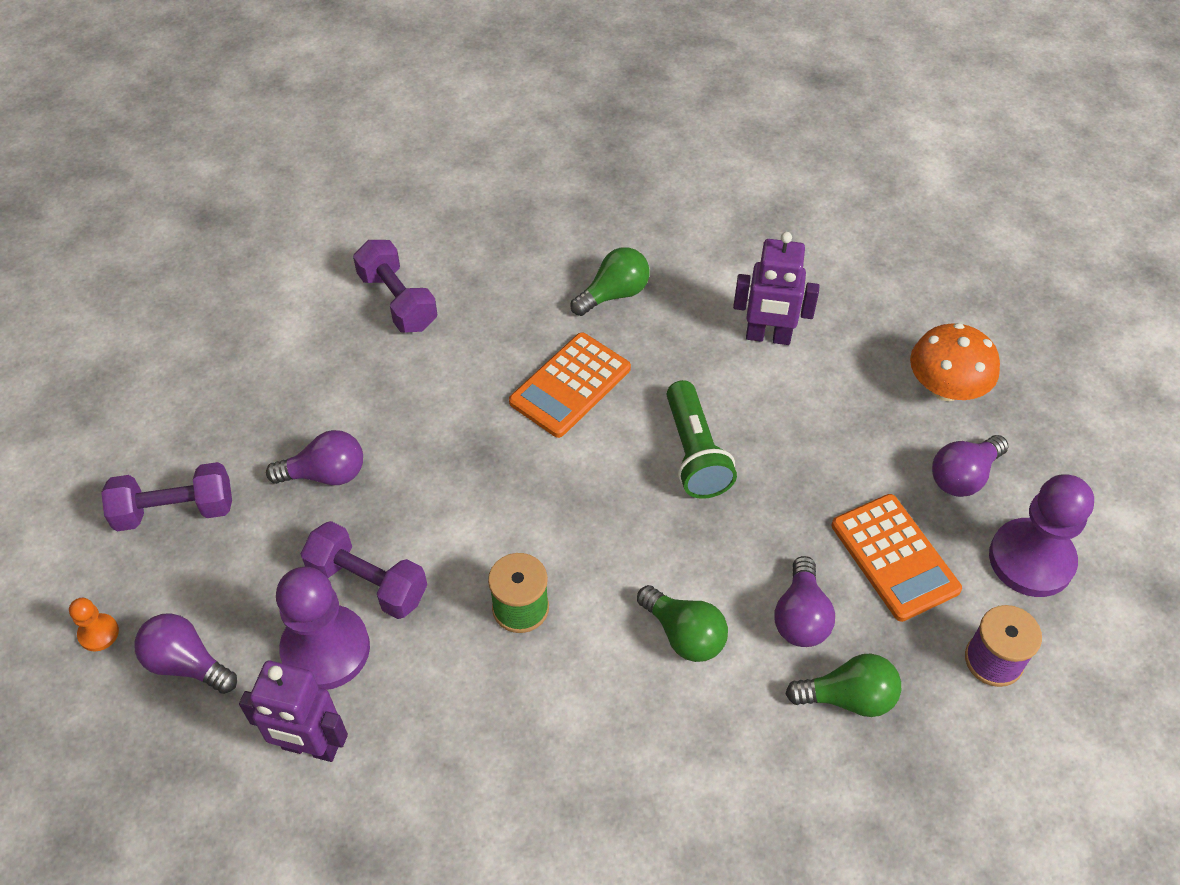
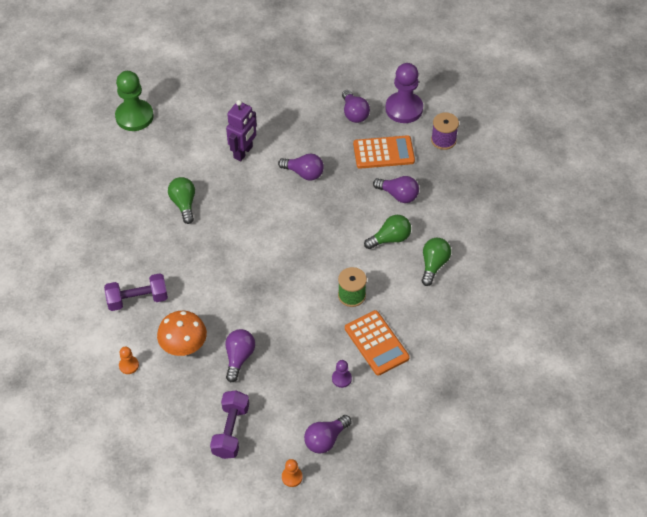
camera: 70 degrees left, 0 degrees up
(268, 333) = (129, 365): none -> orange pawn
(310, 747) = (390, 395): purple robot -> none
(326, 649) = (341, 378): purple pawn -> purple pawn, size x0.45
(368, 582) = (312, 353): purple dumbbell -> none
(570, 385) = (233, 240): orange calculator -> orange calculator (376, 343)
(695, 453) = (297, 203): green flashlight -> none
(761, 173) = (134, 116): none -> green pawn
(770, 441) = (304, 173): none -> purple light bulb
(848, 697) = (441, 193): green light bulb -> green light bulb (433, 265)
(945, 388) = (305, 100): orange mushroom -> orange mushroom (184, 345)

